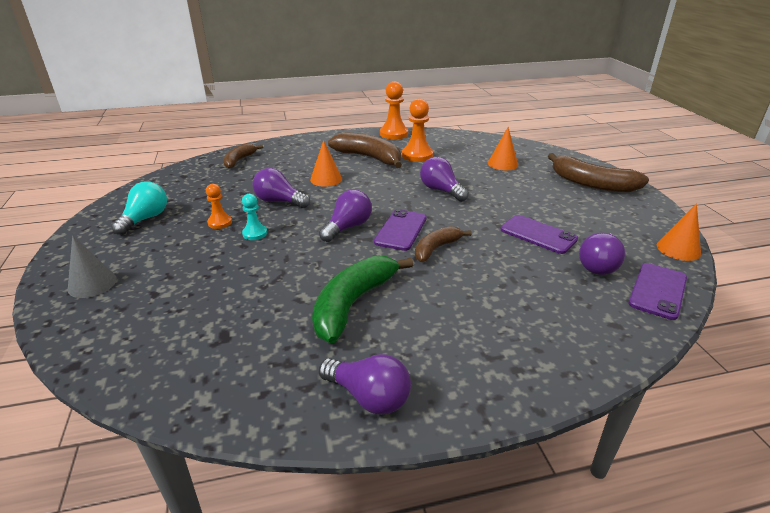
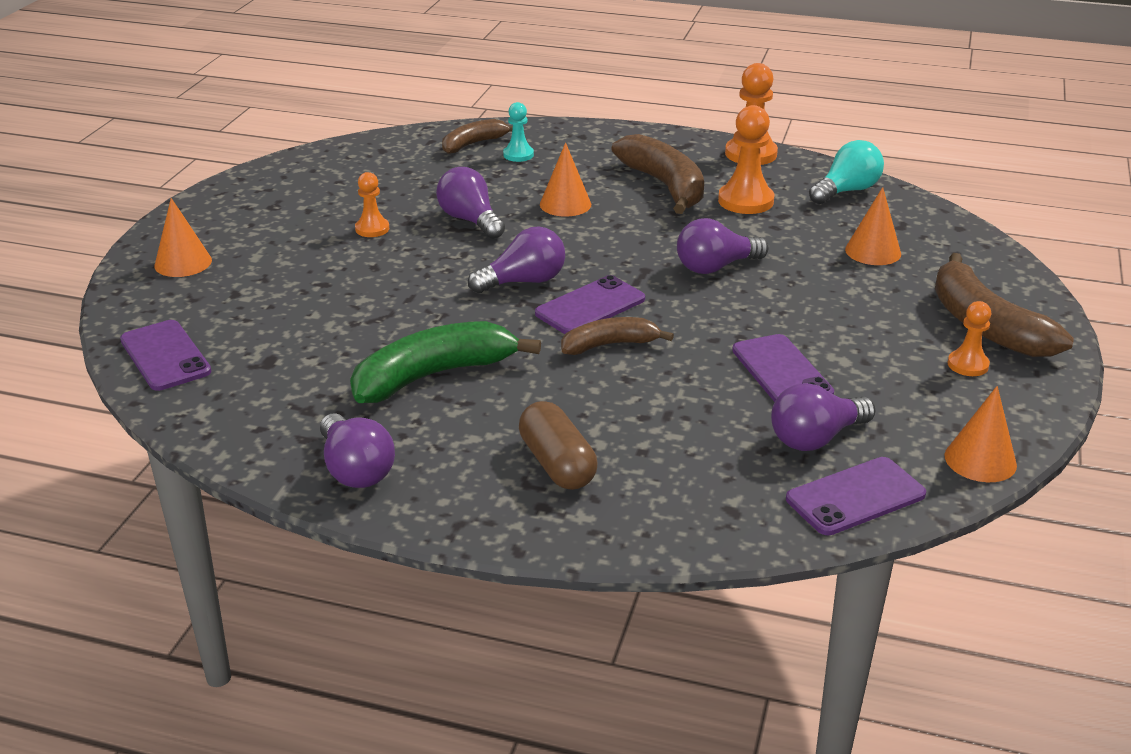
camera: 30 degrees right, 0 degrees up
(92, 284) = (183, 263): grey cone -> orange cone
(132, 362) = (165, 356): none -> purple phone
(145, 219) = (291, 200): turquoise light bulb -> turquoise light bulb (846, 191)
(255, 233) = (401, 255): turquoise pawn -> turquoise pawn (518, 155)
(441, 190) = (715, 267): purple light bulb -> purple light bulb turned 105 degrees counterclockwise
(492, 335) = (557, 464): none -> brown capsule
(610, 204) = (968, 365): none -> orange pawn

